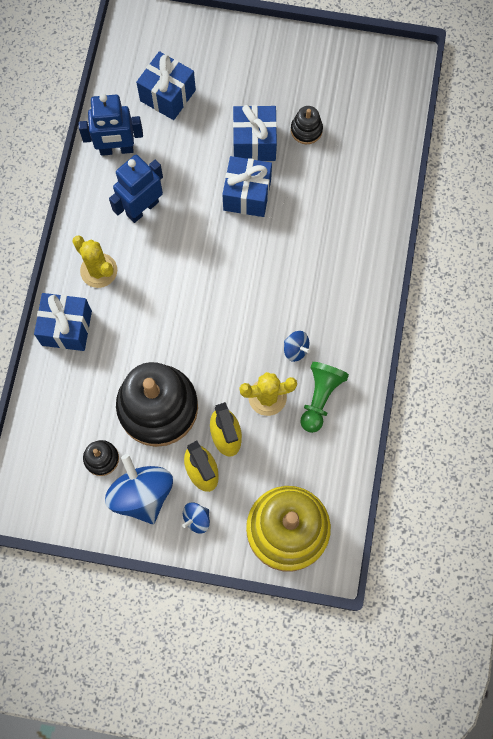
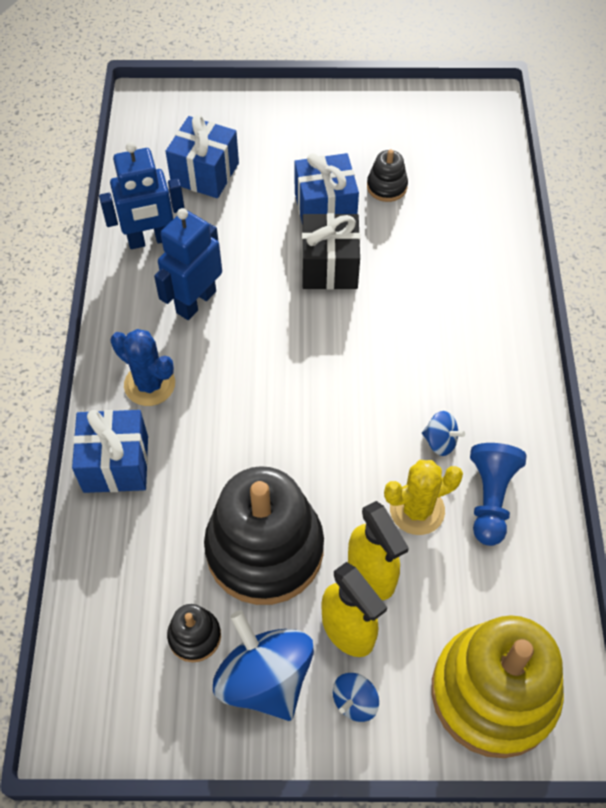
camera: 10 degrees left, 15 degrees down
(99, 270) = (149, 384): yellow cactus -> blue cactus
(247, 195) = (329, 267): blue gift -> black gift
(320, 397) = (490, 499): green pawn -> blue pawn

